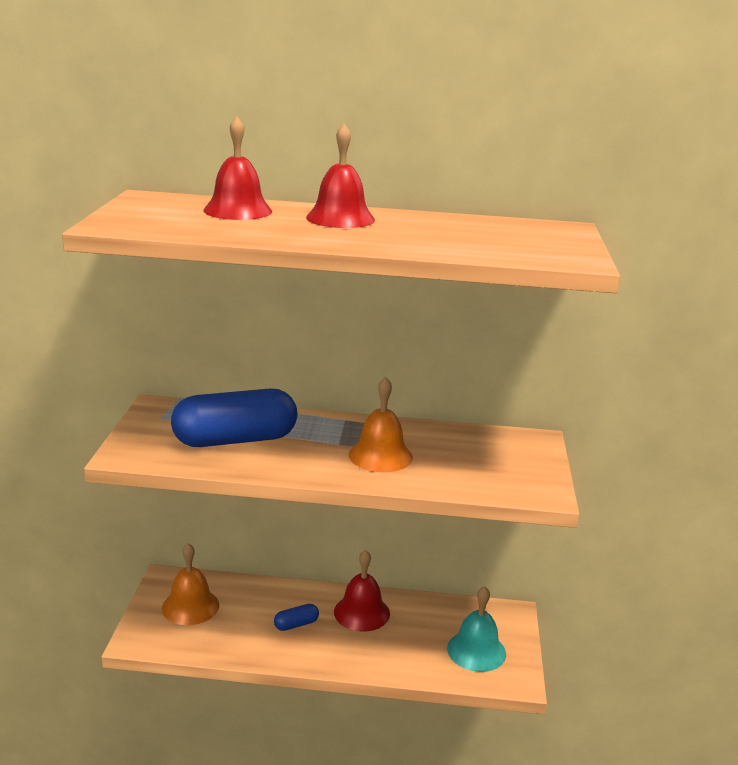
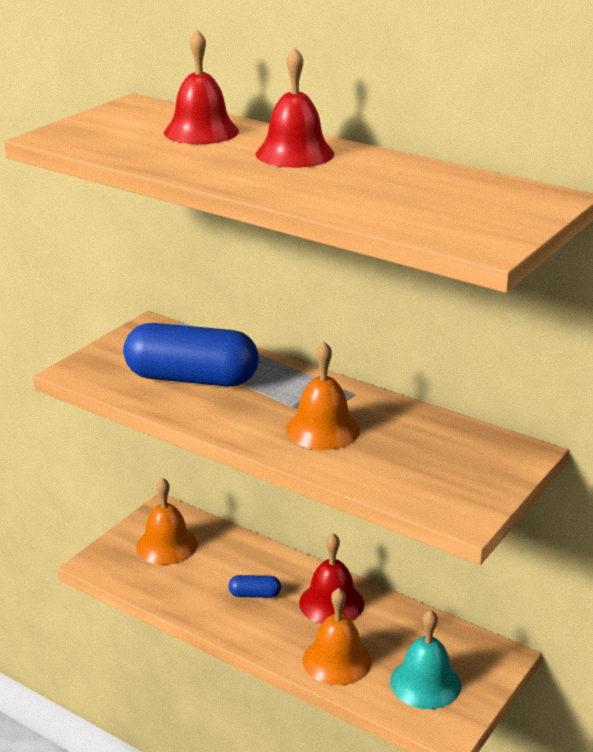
camera: 30 degrees right, 5 degrees up
(399, 655) = (337, 660): none -> orange bell

